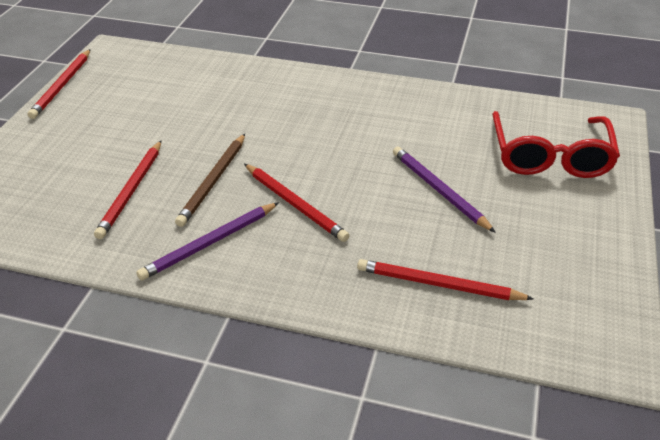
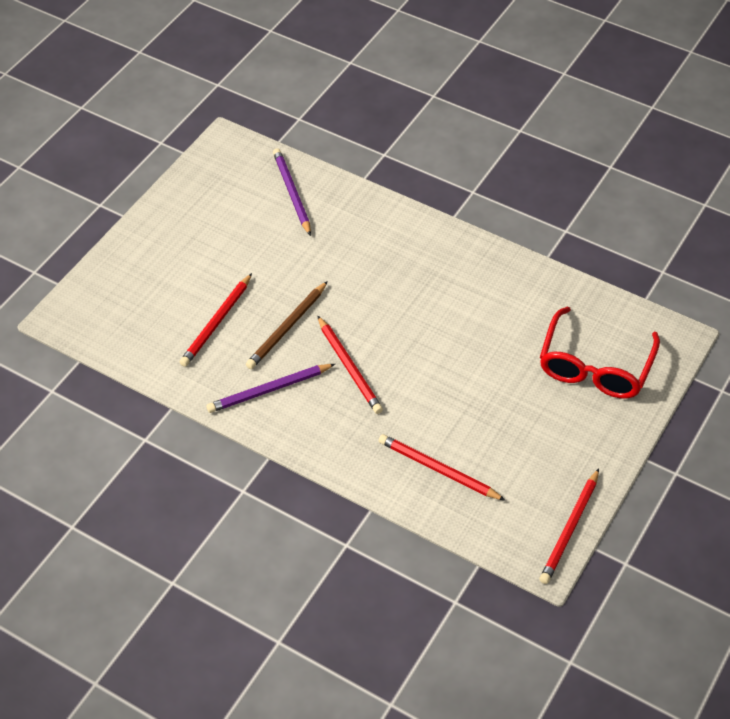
camera: 15 degrees right, 10 degrees up
(62, 86) = (174, 183): red pencil -> red pencil (570, 529)
(438, 190) = (477, 380): purple pencil -> purple pencil (291, 193)

